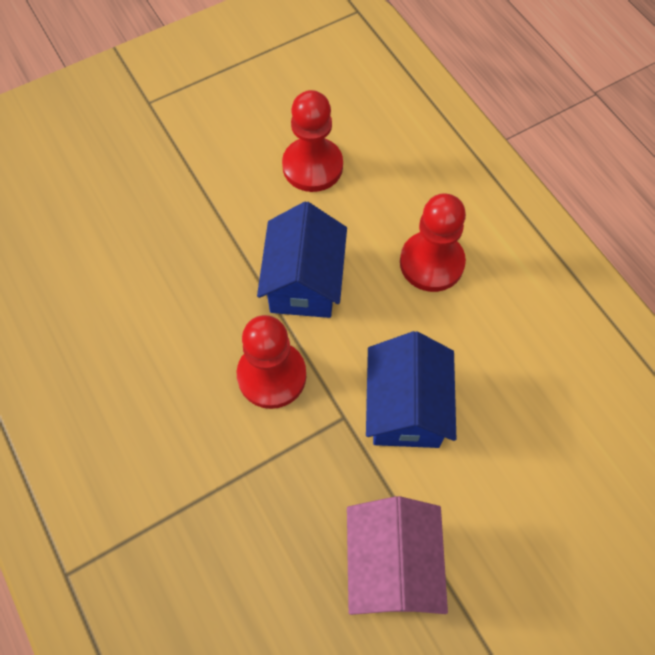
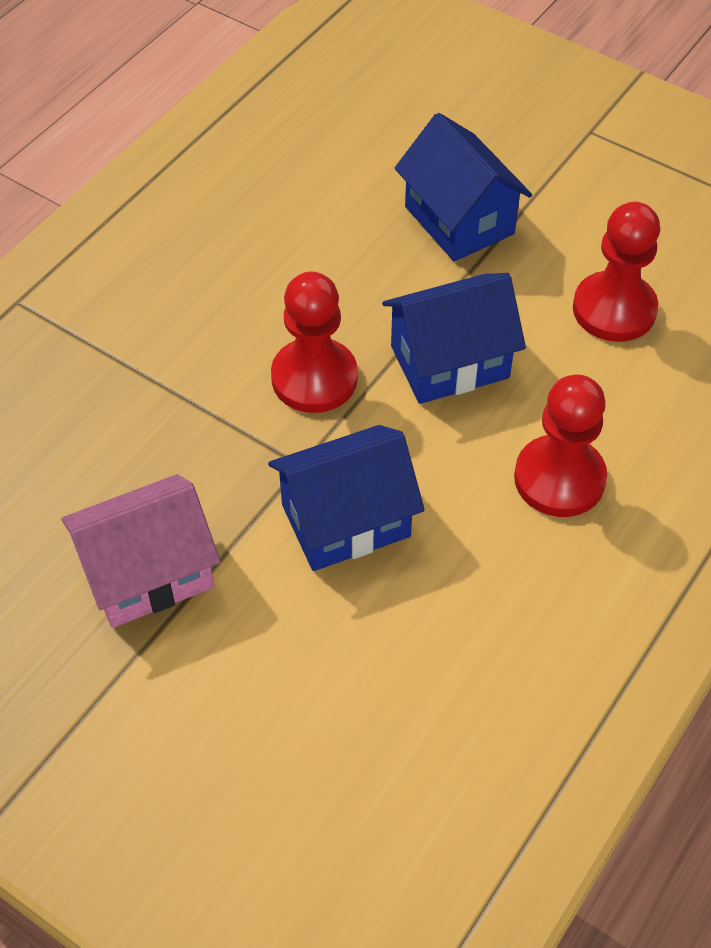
camera: 65 degrees right, 10 degrees down
(180, 218) = (459, 220): none -> blue house

